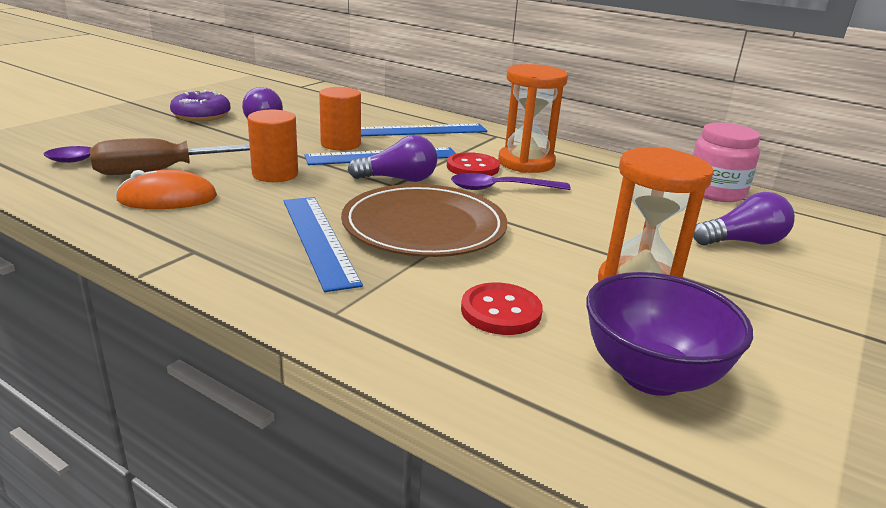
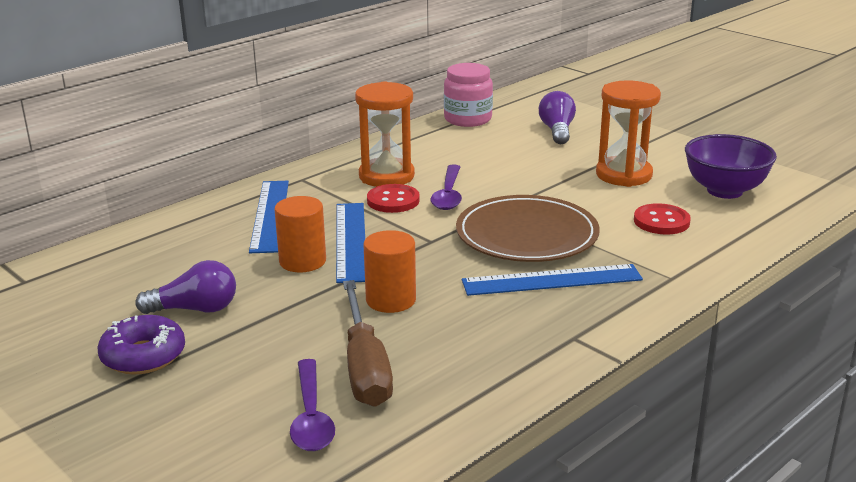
camera: 75 degrees left, 0 degrees up
(167, 198) = (451, 359): orange mouse -> none
(398, 179) = (418, 237): purple light bulb -> none

